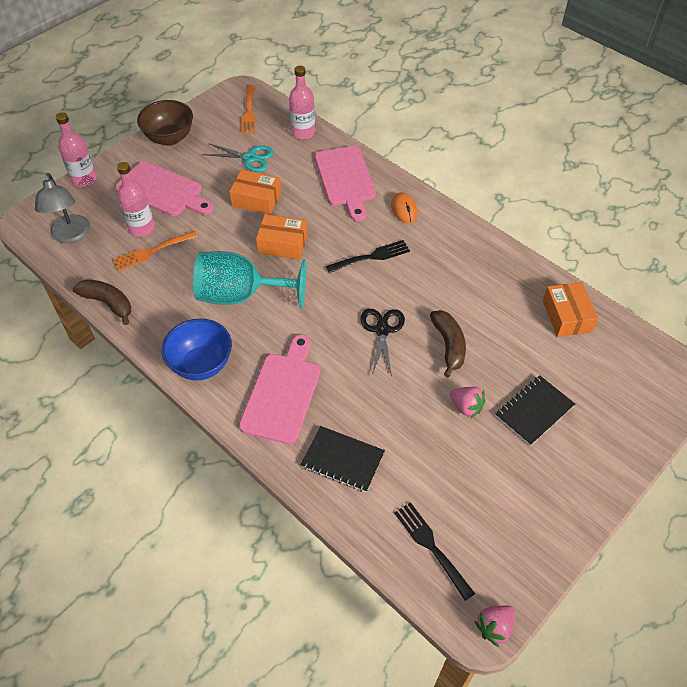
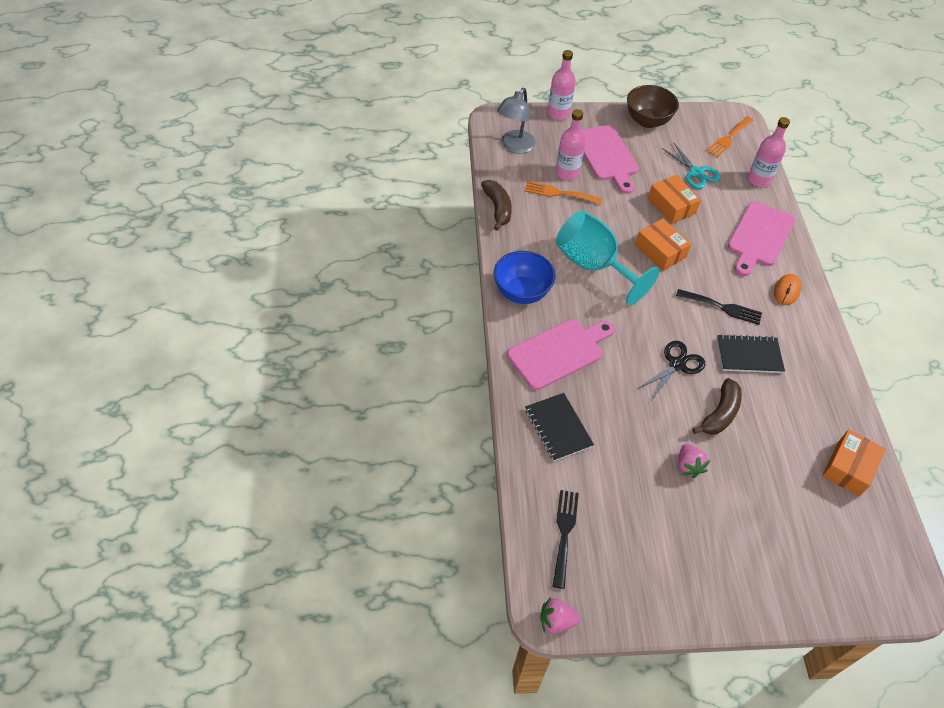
camera: 40 degrees right, 0 degrees up
(534, 411) = (742, 512): black notebook -> black notebook (749, 355)

